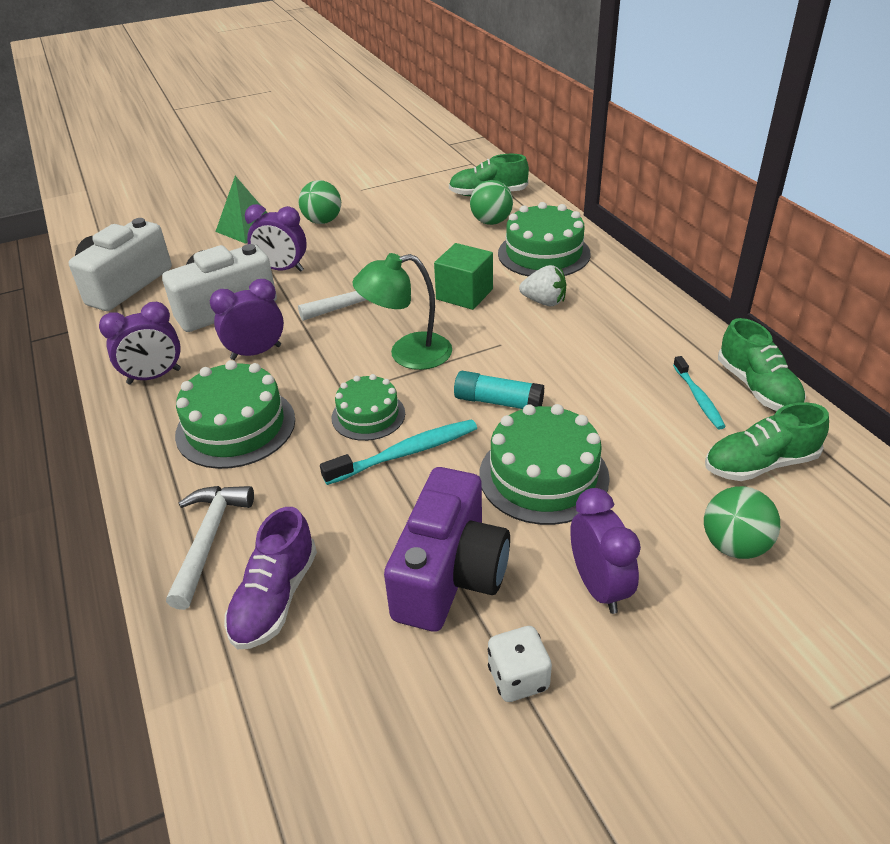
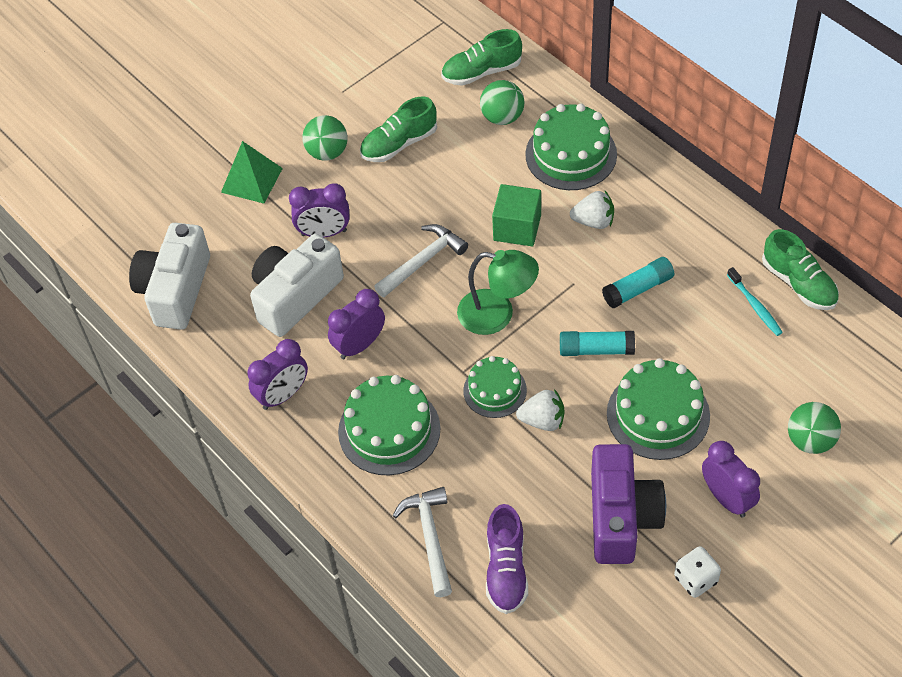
camera: 15 degrees left, 15 degrees up
(405, 453) = (542, 420): turquoise toothbrush -> white strawberry
(408, 354) = (497, 314): green lamp -> green lamp turned 135 degrees counterclockwise
(568, 360) = (638, 289): none -> turquoise glue stick
(760, 464) = (815, 362): green shoe -> green shoe (399, 144)

